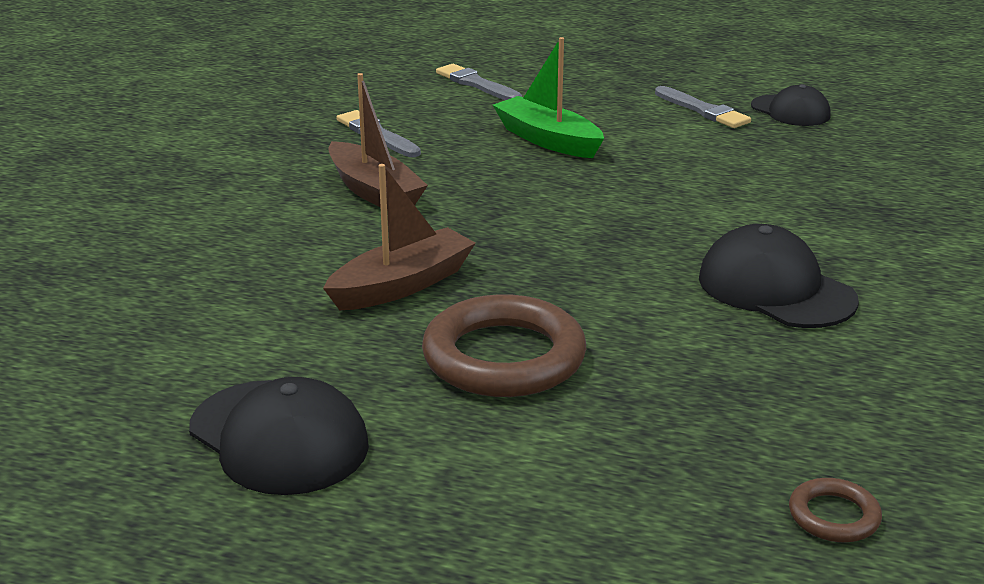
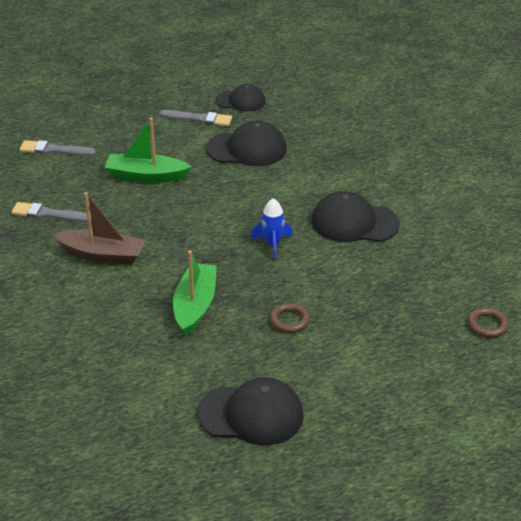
camera: 40 degrees left, 10 degrees up
(402, 285) = (195, 306): brown boat -> green boat
(504, 357) = (290, 320): brown ring -> brown ring, size x0.46
(611, 265) = (272, 244): none -> blue rocket
(726, 158) = (247, 149): none -> black cap

